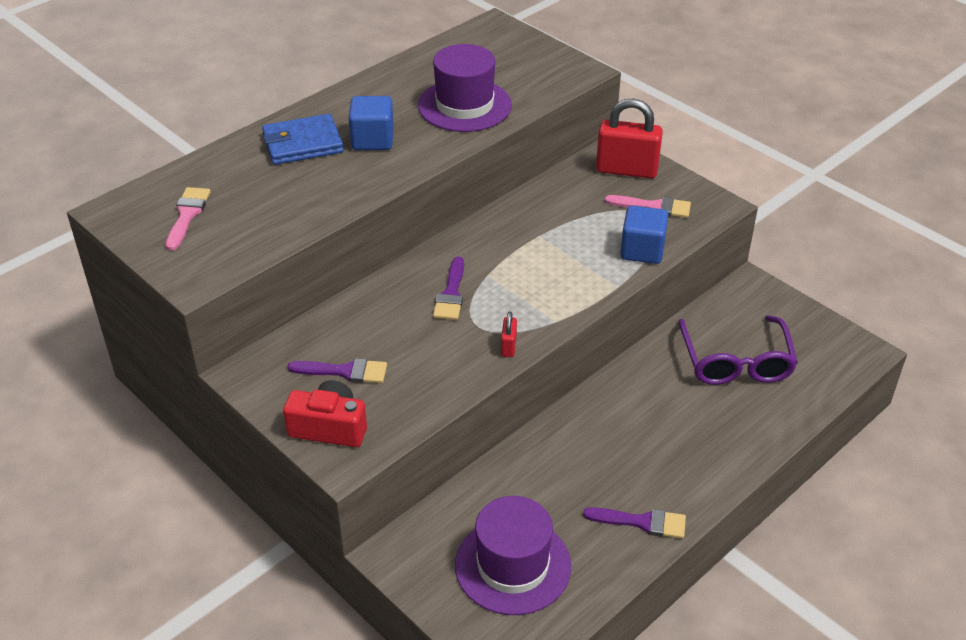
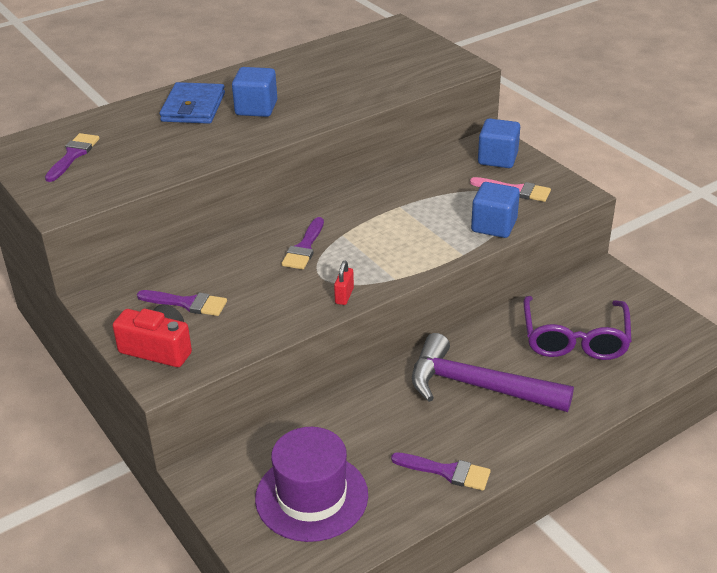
camera: 10 degrees right, 5 degrees down
(187, 215) = (73, 155): pink brush -> purple brush
(303, 144) = (193, 107): blue wallet -> blue wallet turned 75 degrees counterclockwise
(464, 105) = (348, 86): purple hat -> none
(626, 170) = (497, 158): red padlock -> blue cube
(651, 425) = (478, 386): none -> purple hammer

